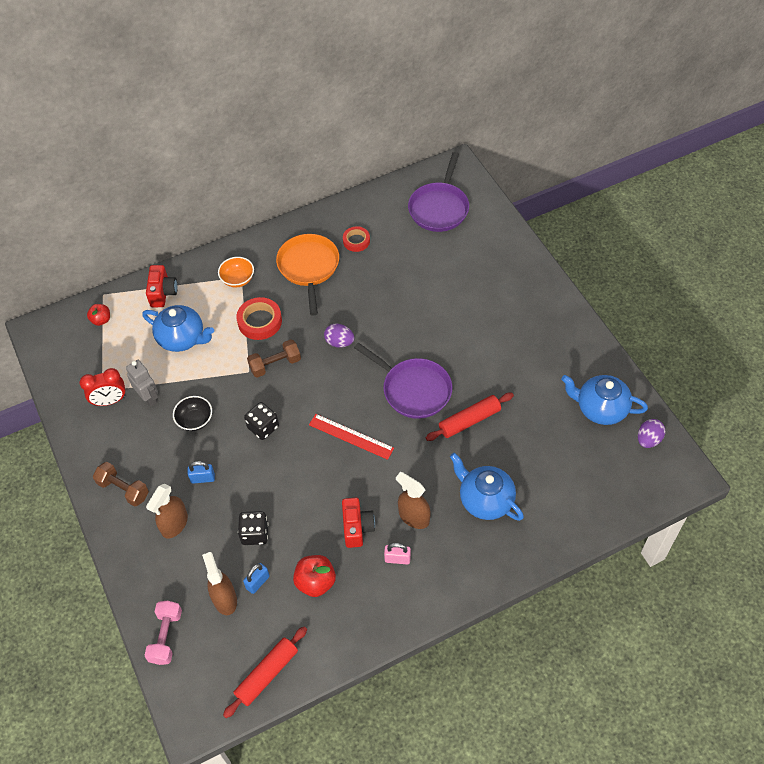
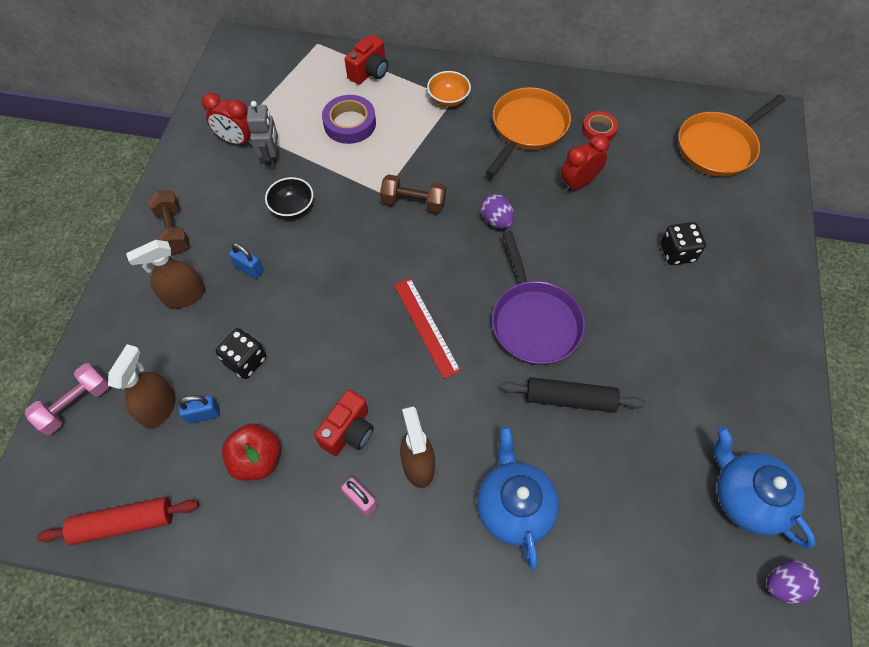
camera: 35 degrees right, 5 degrees up
(101, 320) = (295, 65): red apple -> none
(182, 338) = (350, 123): blue teapot -> purple tape
(260, 321) = (435, 151): red tape -> none
(263, 427) = (348, 257): black dice -> black dice (677, 252)
(371, 285) = (578, 183): none -> red clock
(439, 208) = (718, 147): purple pan -> orange pan
(469, 420) = (569, 399): red rolling pin -> black rolling pin

